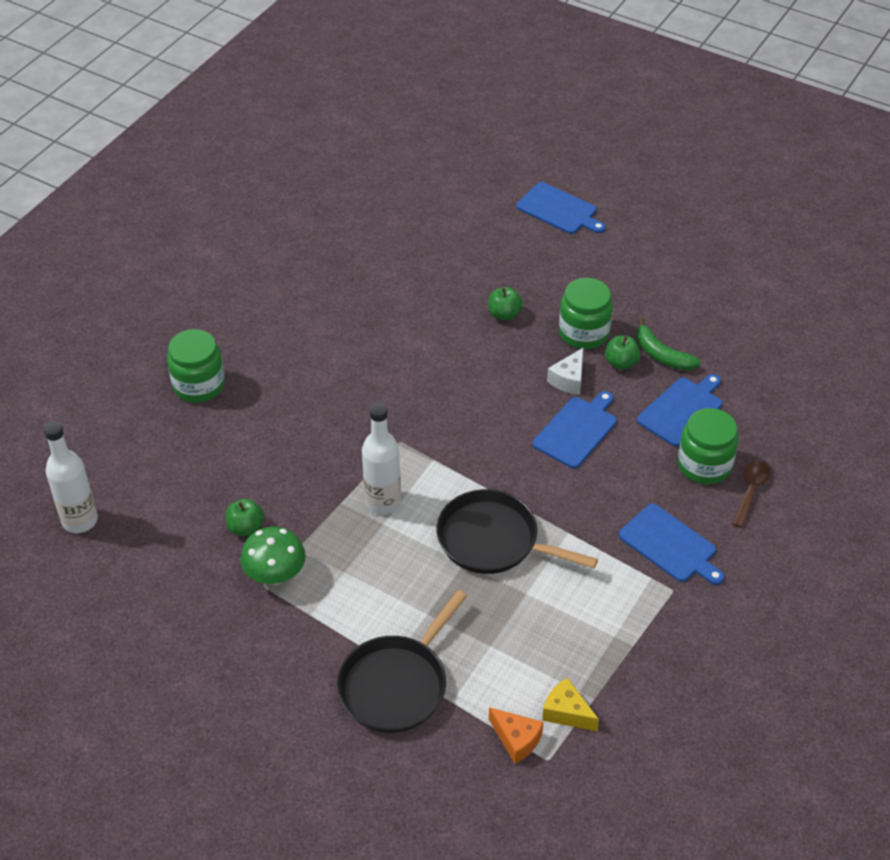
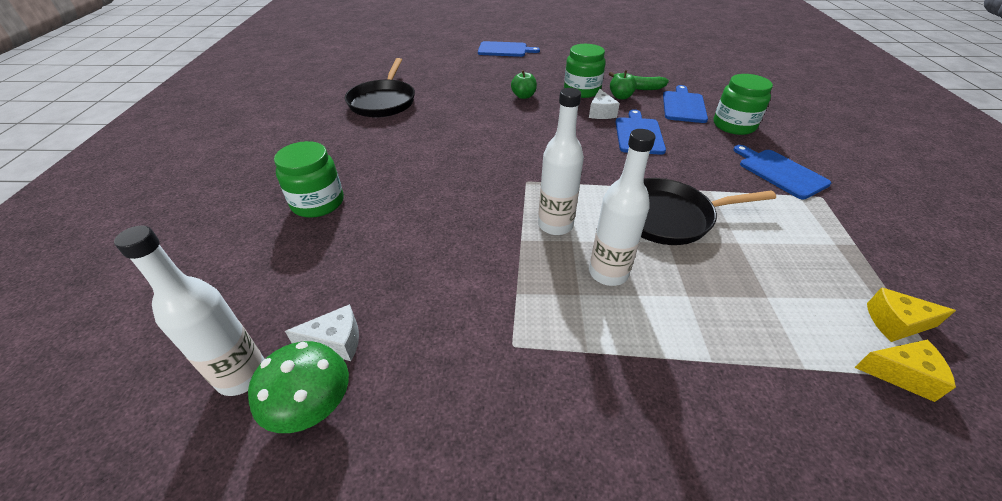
camera: 30 degrees left, 5 degrees down
(148, 524) = (336, 342): none -> white cheese
(246, 528) = (449, 297): green apple -> none
(275, 575) = (516, 328): green mushroom -> green mushroom (313, 407)
(384, 566) = (608, 273): none -> white bottle
(396, 684) = (740, 380): black pan -> black pan (383, 102)
(516, 740) = (901, 374): orange cheese -> yellow cheese
(670, 545) = (780, 172): blue cutting board -> blue cutting board turned 135 degrees counterclockwise
(750, 491) = (776, 128): brown spoon -> none

